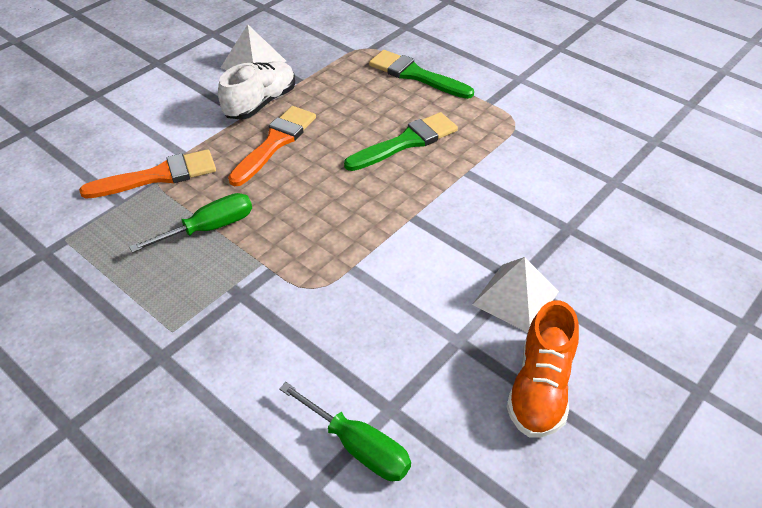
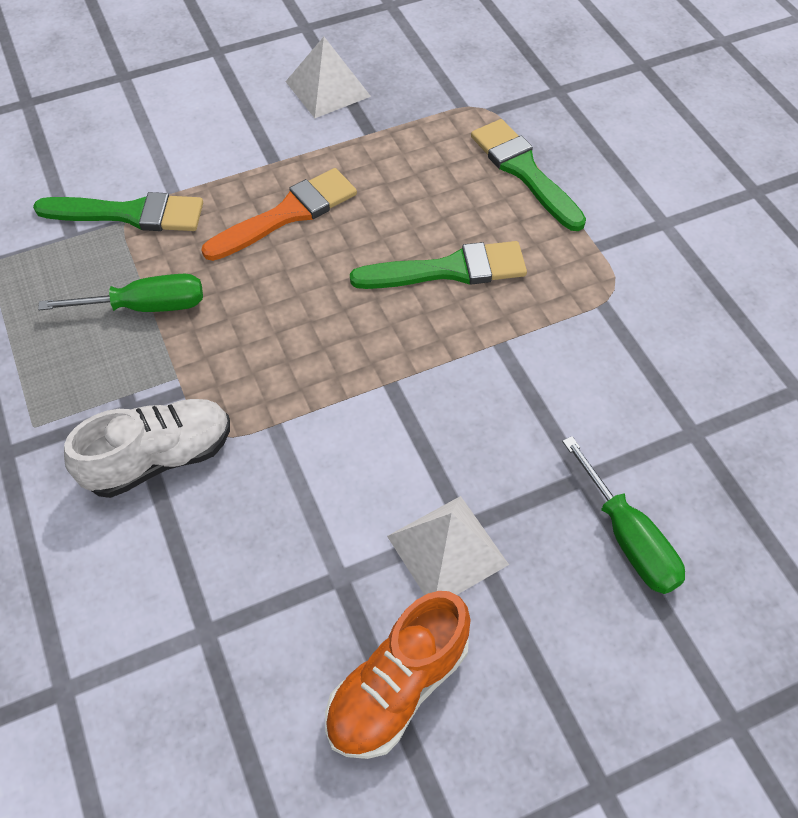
camera: 25 degrees right, 10 degrees up
(158, 176) = (130, 214): orange brush -> green brush
(260, 103) = (303, 150): white shoe -> white shoe (160, 458)
(358, 447) = (142, 663): green screwdriver -> green screwdriver (628, 538)

